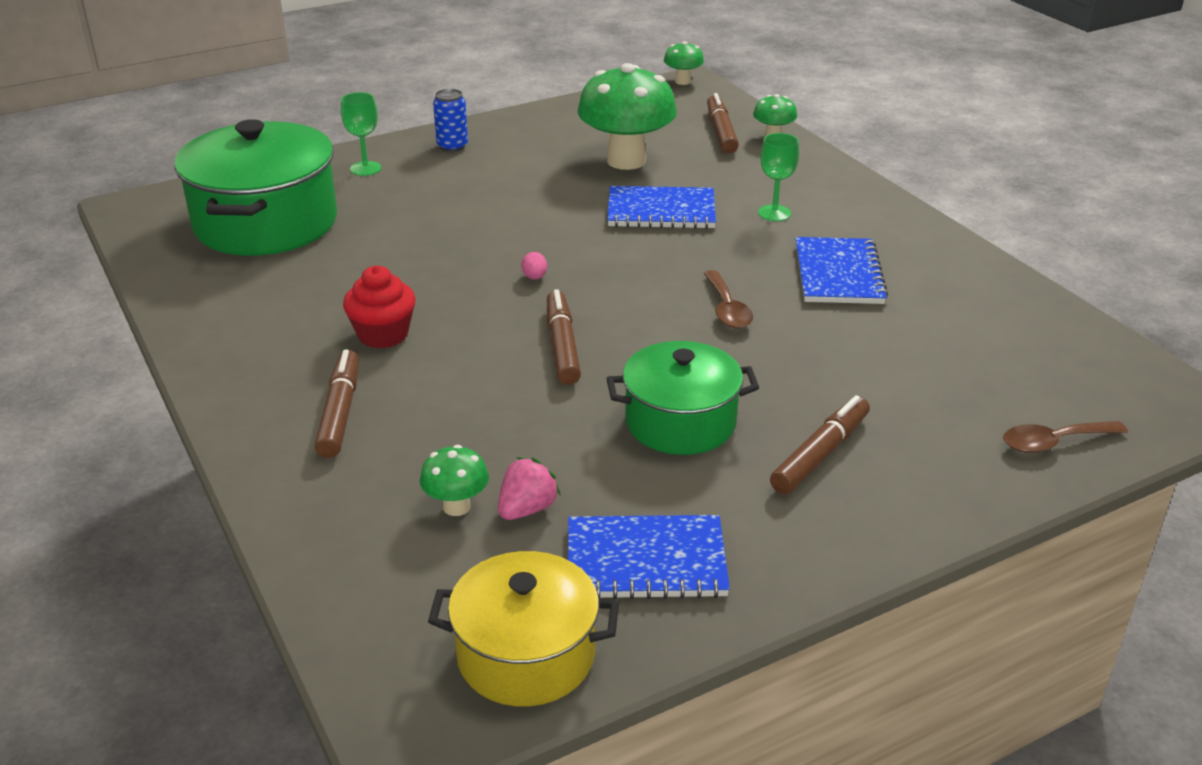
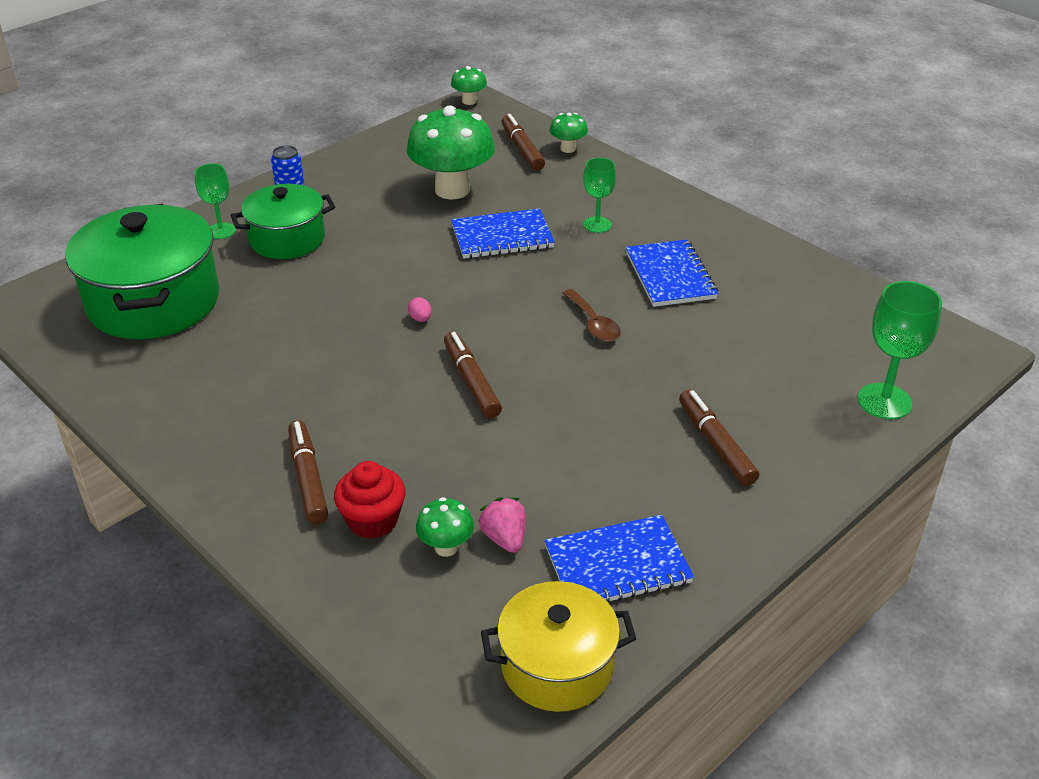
camera: 15 degrees left, 5 degrees up
(383, 334) = (312, 397): red cupcake -> red cupcake (372, 521)
(527, 509) = (504, 538): pink strawberry -> pink strawberry turned 45 degrees counterclockwise
(680, 422) = (596, 436): green pot -> green pot (287, 239)
(820, 454) = (716, 444): brown marker -> brown marker turned 45 degrees counterclockwise
(1053, 442) = (884, 401): brown spoon -> green goblet

